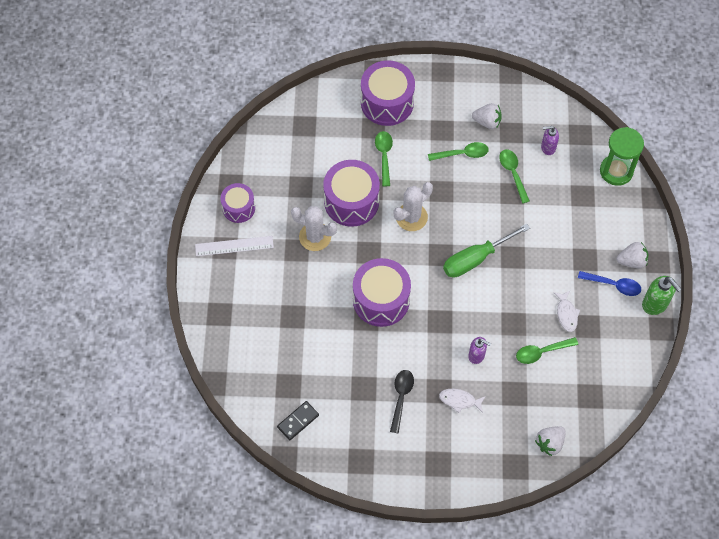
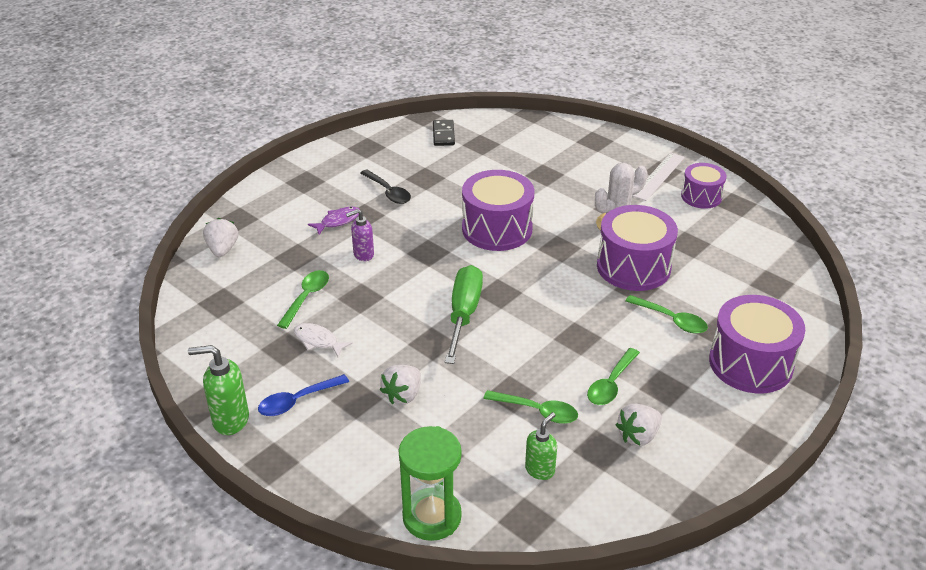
camera: 130 degrees right, 25 degrees down
(411, 217) = (568, 297): white cactus -> none
(459, 400) = (338, 221): white fish -> purple fish
(548, 148) = (540, 470): purple soap dispenser -> green soap dispenser
(632, 261) = (302, 438): white strawberry -> white strawberry (403, 395)

